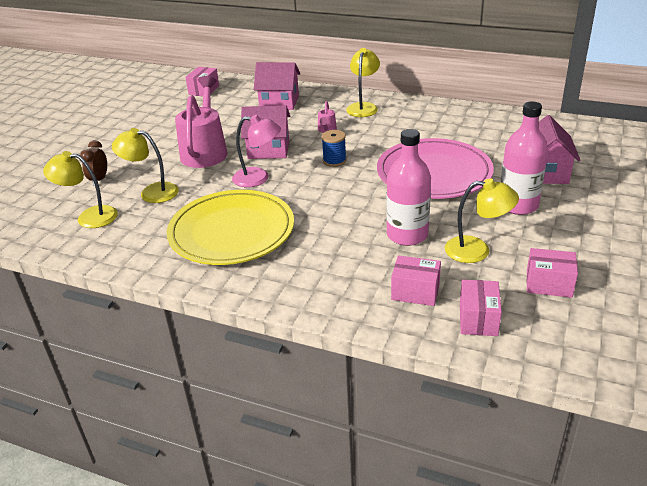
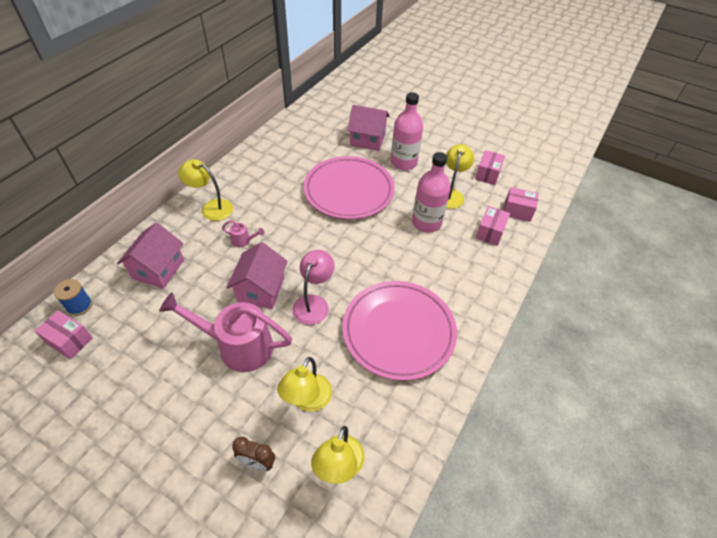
camera: 85 degrees left, 15 degrees up
(232, 232) = (398, 331): yellow plate -> pink plate
(334, 161) = (304, 244): blue spool -> blue spool (79, 306)

